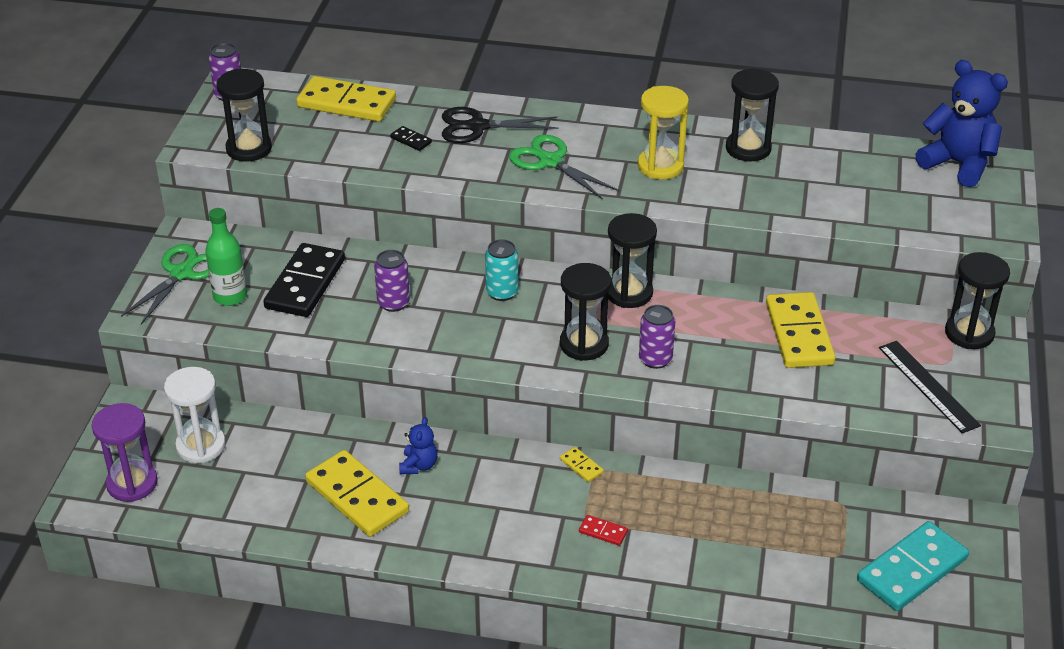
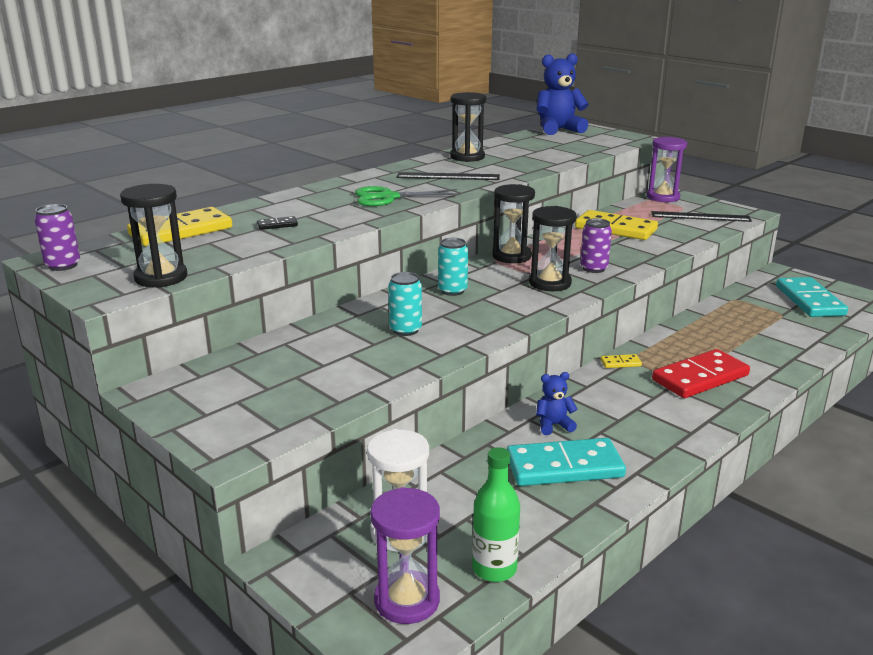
camera: 55 degrees left, 15 degrees down
(181, 273) = (206, 410): green scissors -> none
(230, 296) = (282, 396): green bottle -> green bottle (494, 569)
(305, 284) = (322, 357): black domino -> none
(357, 497) = (564, 467): yellow domino -> turquoise domino
(393, 303) = (405, 330): purple can -> turquoise can
(418, 466) = (553, 425): blue teddy bear -> blue teddy bear turned 60 degrees counterclockwise
(478, 127) = (304, 204): black scissors -> none
(603, 532) = (700, 378): red domino -> red domino, size x2.38
(660, 166) = (448, 176): yellow hourglass -> black ruler
(969, 333) = (663, 197): black hourglass -> purple hourglass

